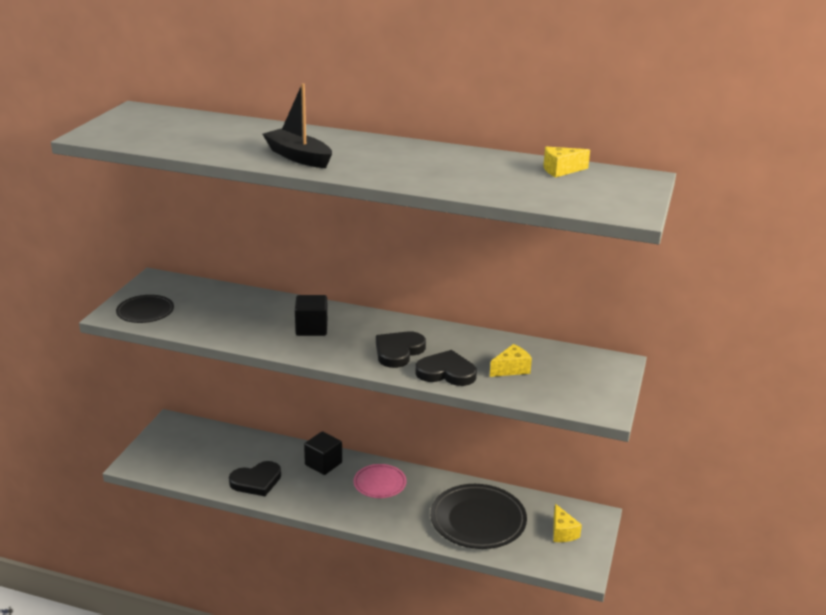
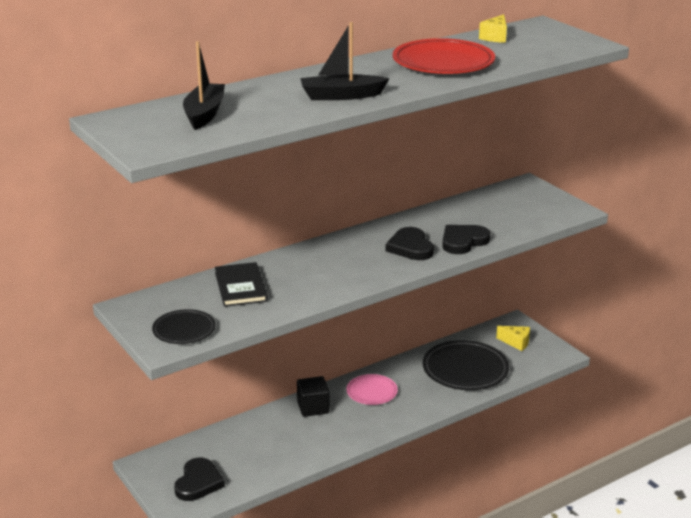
camera: 50 degrees left, 0 degrees up
(188, 130) = (204, 114): none -> black boat
(235, 307) = (240, 287): none -> black book
(256, 481) = (293, 450): black heart -> black heart (198, 482)
(311, 328) = (326, 267): black cube -> none
(448, 169) = (443, 62): none -> red plate
(511, 369) = (489, 218): yellow cheese -> none

